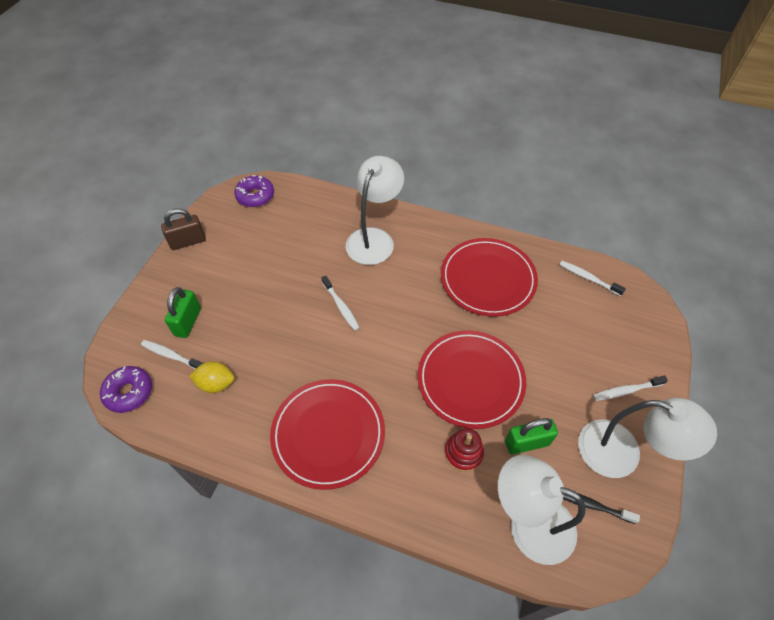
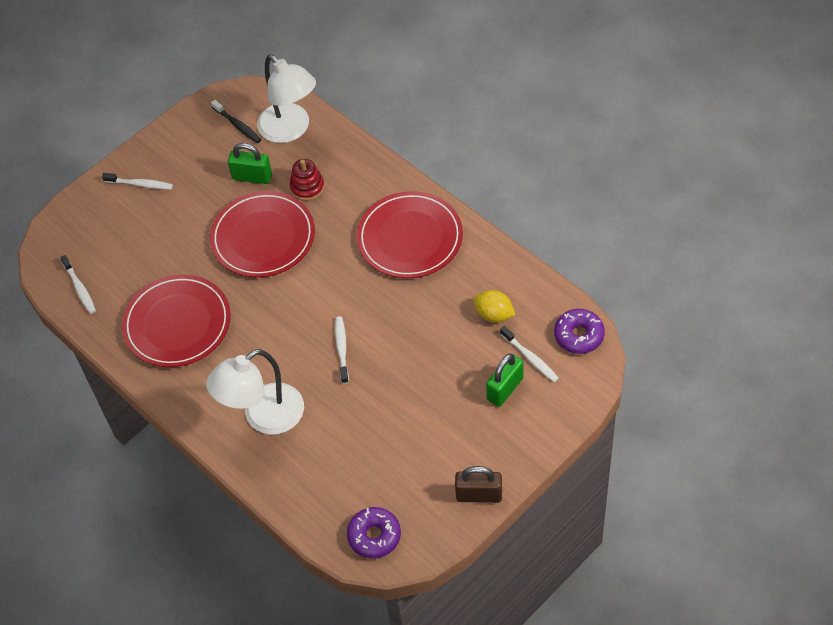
camera: 150 degrees left, 0 degrees up
(622, 453) = (185, 146): white lamp -> none

